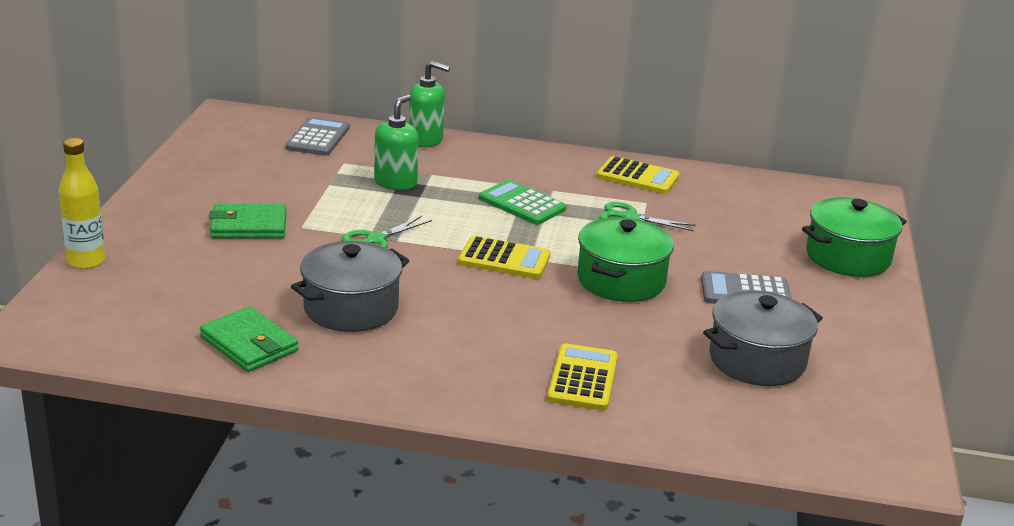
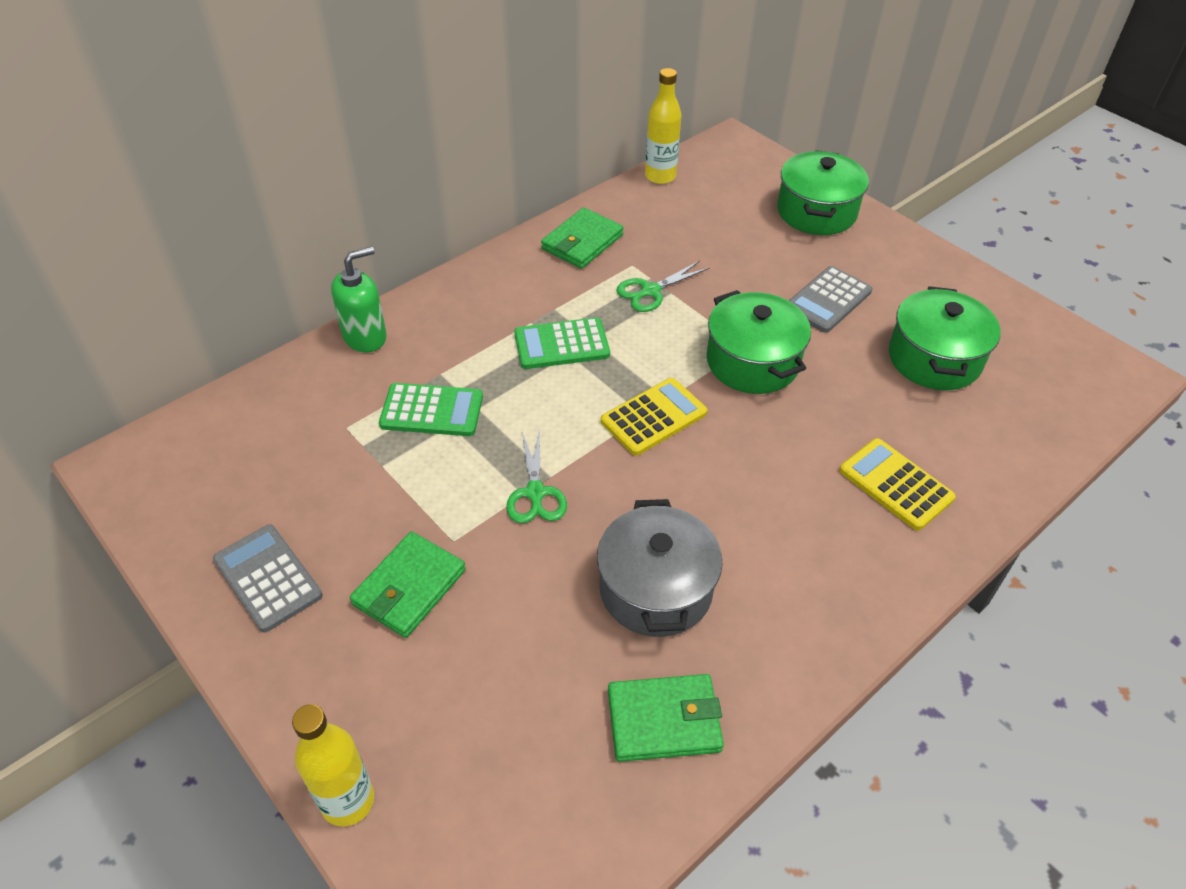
camera: 50 degrees left, 20 degrees up
(318, 138) = (268, 418): grey calculator -> grey calculator (267, 578)
(396, 183) = (432, 411): green soap dispenser -> green calculator
(637, 177) = (582, 242): yellow calculator -> green wallet
(757, 360) = (934, 358): grey pot -> green pot
(766, 181) = (660, 176): none -> yellow bottle

